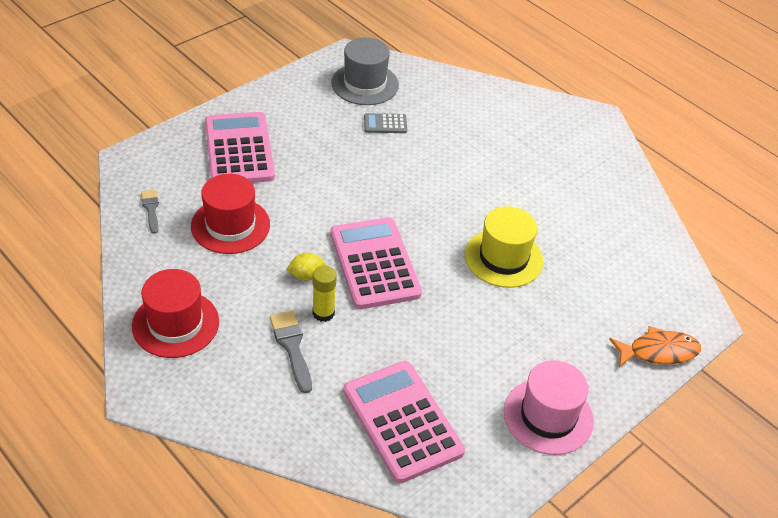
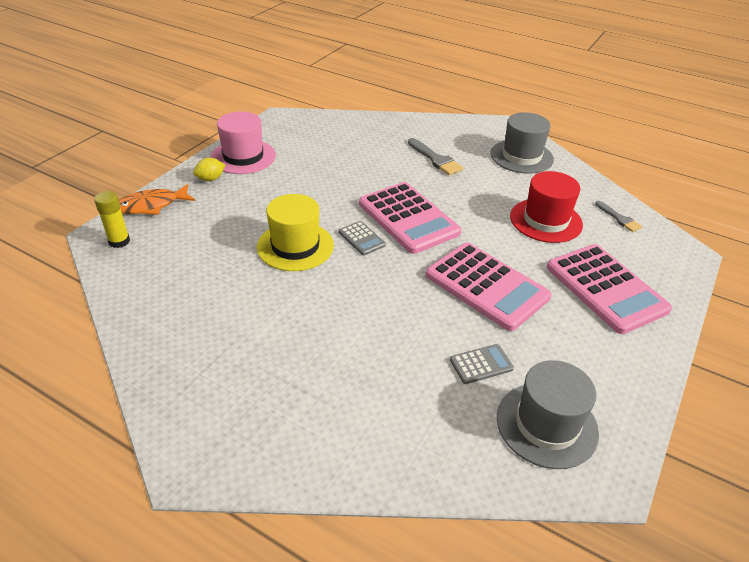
camera: 165 degrees right, 5 degrees down
(175, 324) = (521, 156): red hat -> grey hat
(306, 275) = (457, 199): yellow lemon -> yellow lemon (210, 179)
(323, 313) = (427, 180): yellow glue stick -> yellow glue stick (119, 241)
(402, 421) = (342, 139): pink calculator -> pink calculator (487, 286)
(434, 251) = (361, 238): none -> grey calculator

